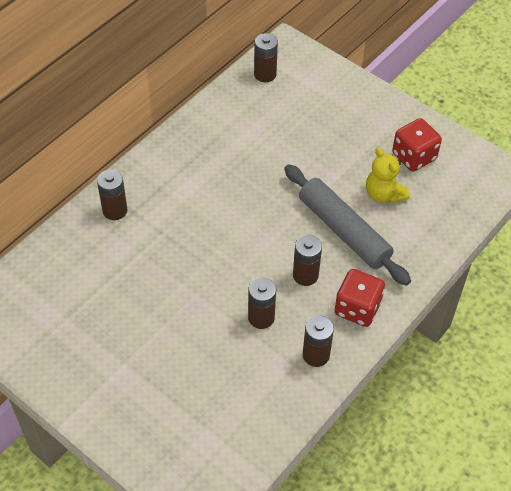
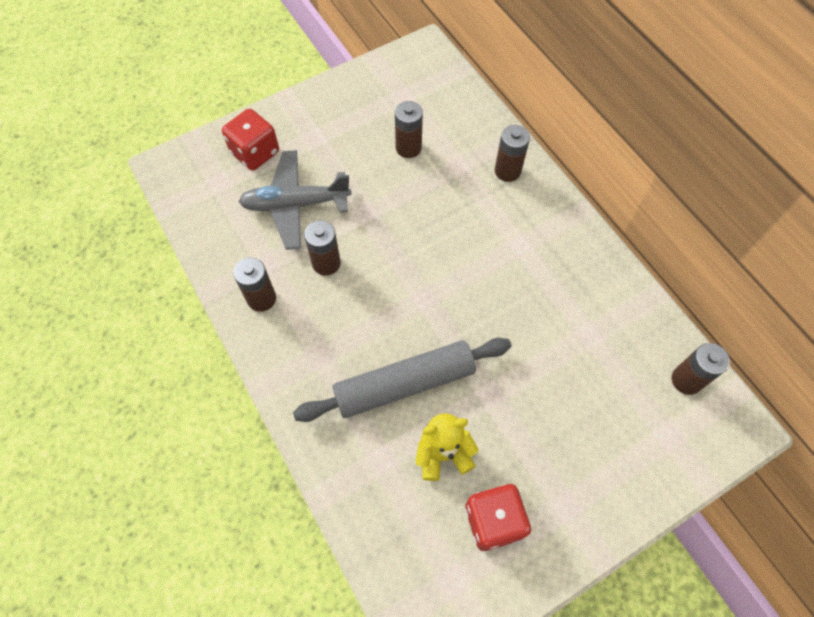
camera: 110 degrees right, 10 degrees up
(209, 364) = (295, 205): none -> grey plane
(305, 275) = (360, 322): brown battery -> brown battery (408, 148)
(357, 308) = (297, 359): red dice -> red dice (255, 153)

